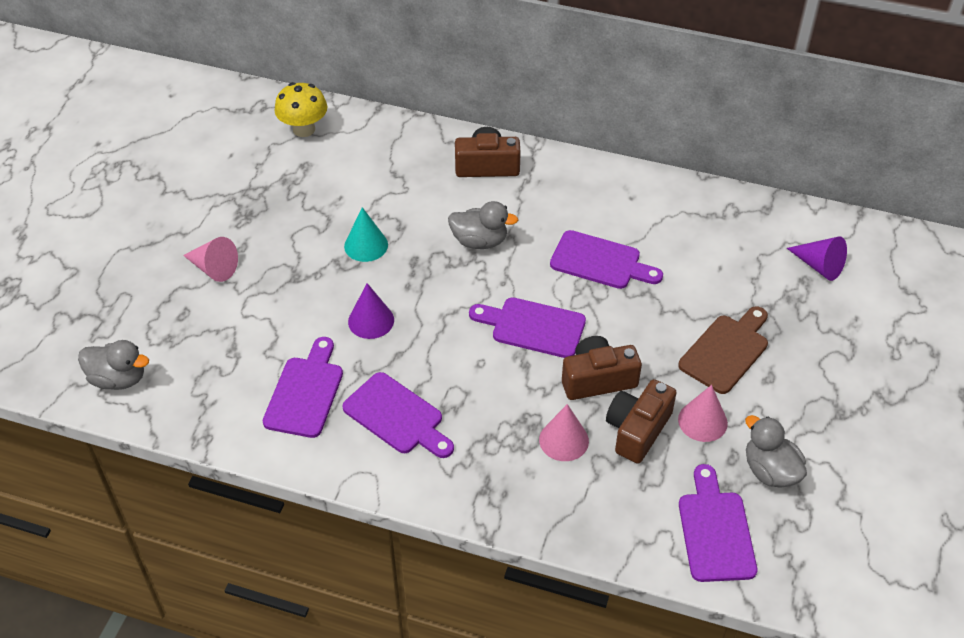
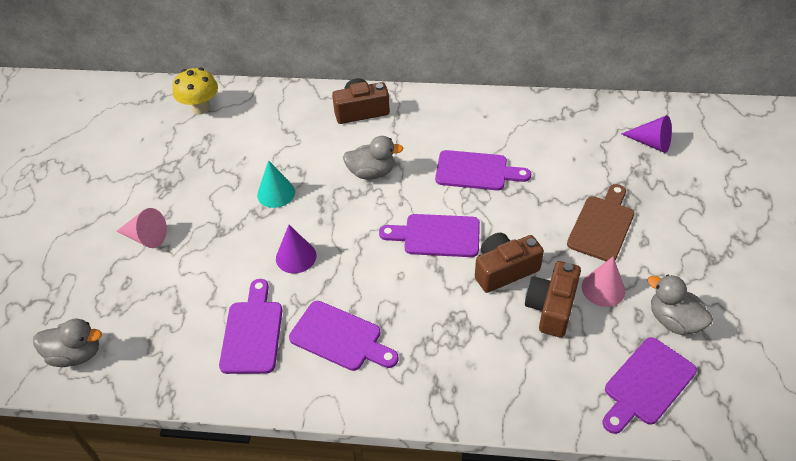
camera: 10 degrees left, 0 degrees up
(563, 440) = (491, 329): pink cone -> none
(715, 531) = (646, 384): purple cutting board -> purple cutting board turned 120 degrees counterclockwise

